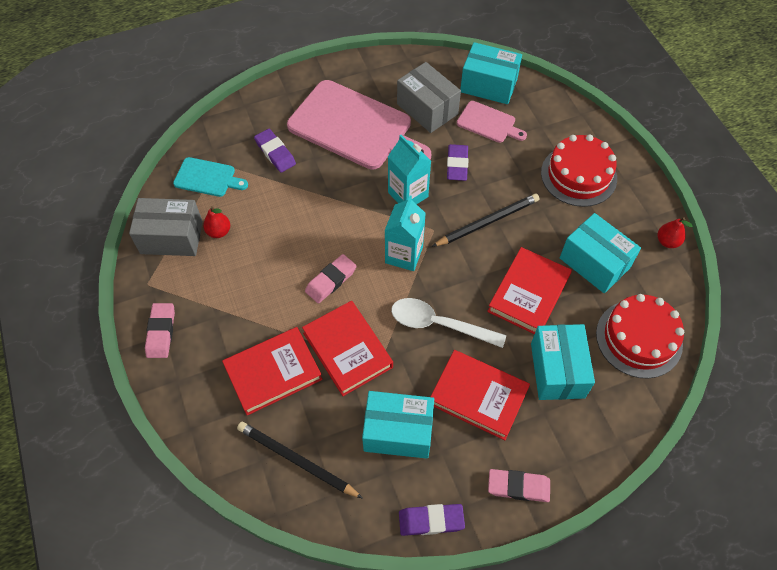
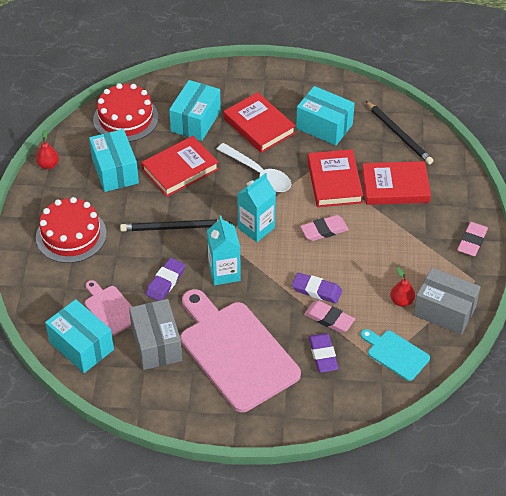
camera: 155 degrees left, 10 degrees down
(431, 520) = (328, 81): purple eraser -> purple eraser (316, 290)
(518, 487) = (265, 77): pink eraser -> pink eraser (329, 319)

